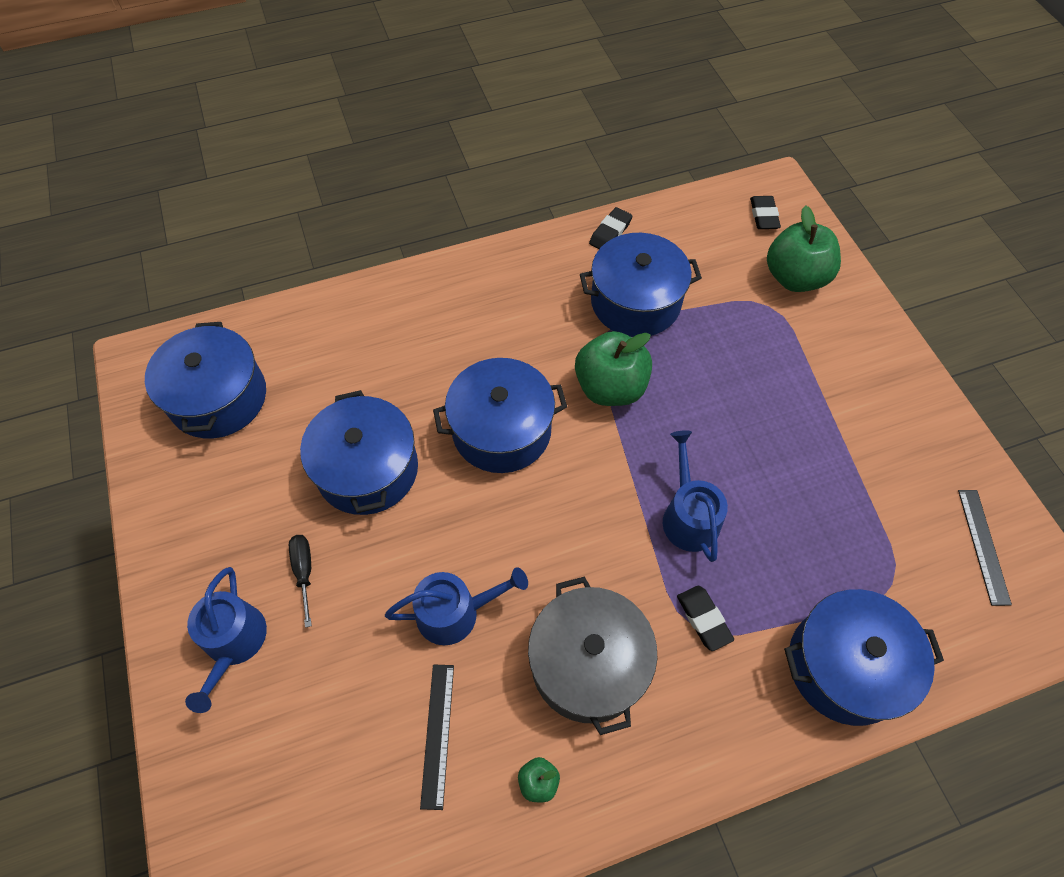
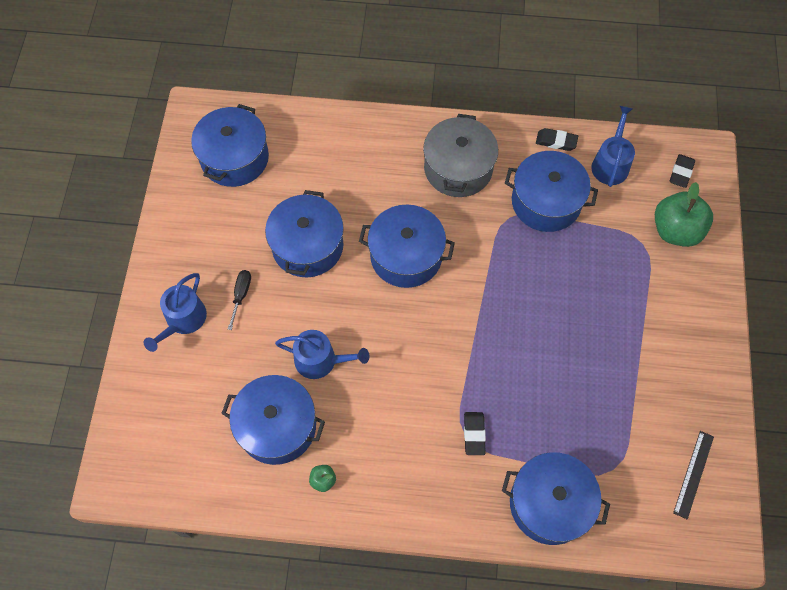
camera: 25 degrees right, 5 degrees up
(437, 734) = (277, 426): black ruler -> blue pot
(588, 663) = (387, 427): grey pot -> grey pot (458, 168)
(610, 232) = (556, 141): black eraser -> black eraser turned 45 degrees clockwise
(610, 387) = (495, 257): green apple -> none
(688, 516) = (500, 366): blue watering can -> blue watering can (611, 164)

